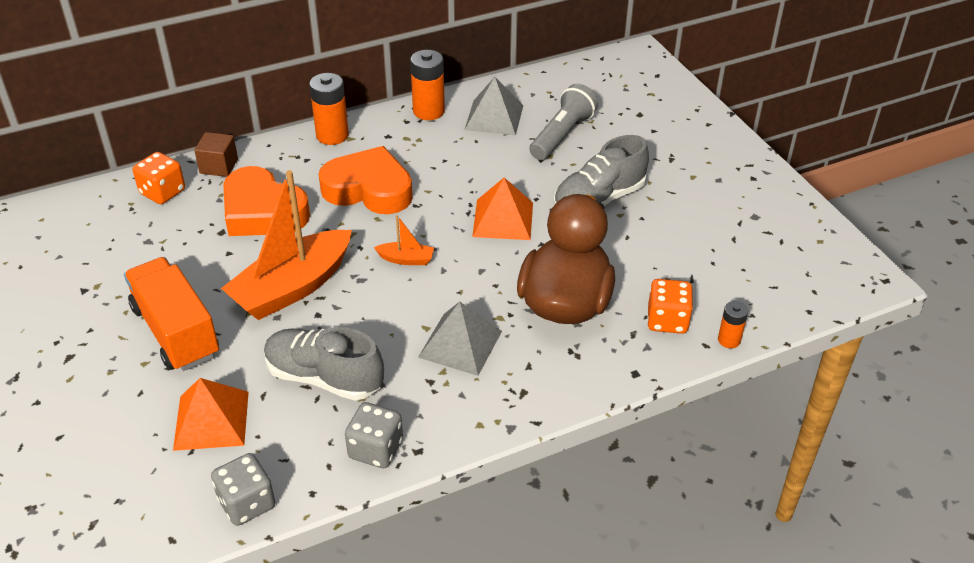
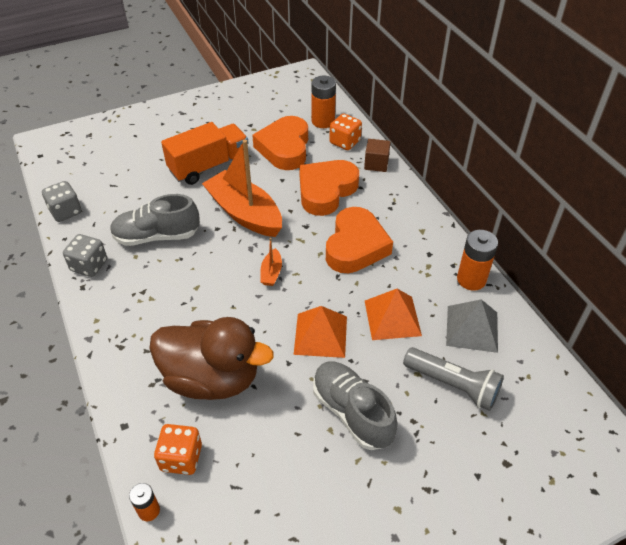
camera: 90 degrees right, 5 degrees up
(157, 251) = (284, 148): none -> orange heart
(211, 420) = (132, 190): orange pyramid -> orange pyramid (392, 317)
(324, 378) = (157, 236): grey shoe -> grey shoe turned 120 degrees counterclockwise
(332, 135) = (424, 220): orange battery -> orange battery (323, 121)
(460, 344) = (176, 308): grey pyramid -> none

